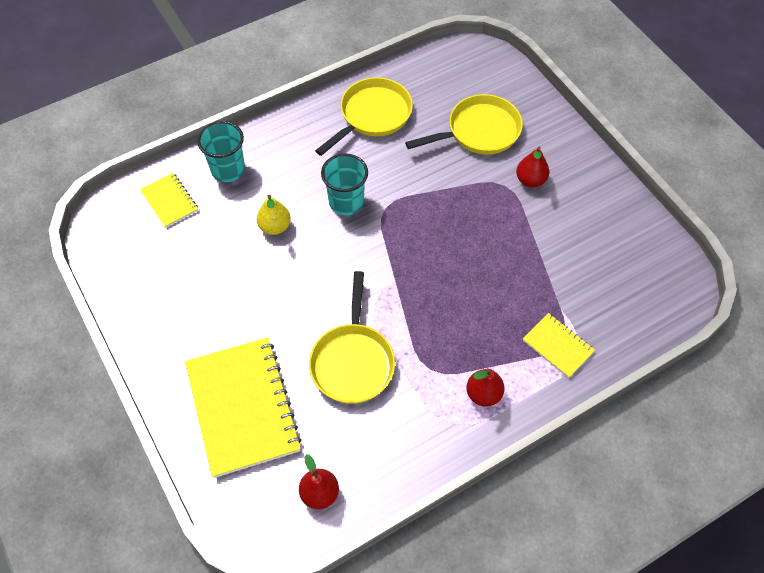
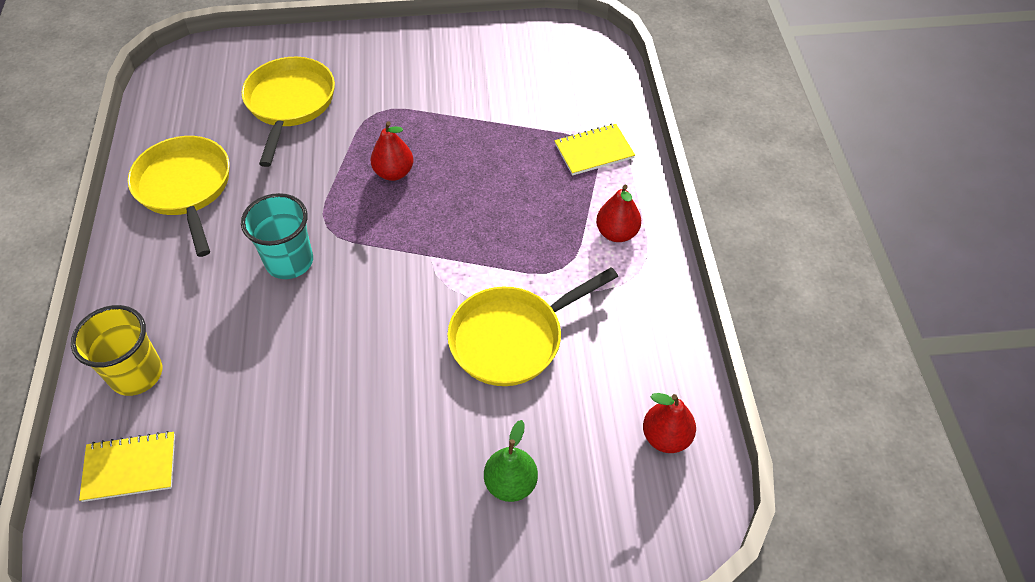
camera: 65 degrees left, 5 degrees down
(228, 170) = (136, 374): turquoise cup -> yellow cup
(242, 407) = (510, 483): yellow notebook -> green pear
(275, 227) = (269, 351): yellow pear -> none
(352, 361) = (512, 338): yellow pan -> yellow pan turned 120 degrees clockwise
(530, 180) = (385, 90): red pear -> red pear (394, 172)

